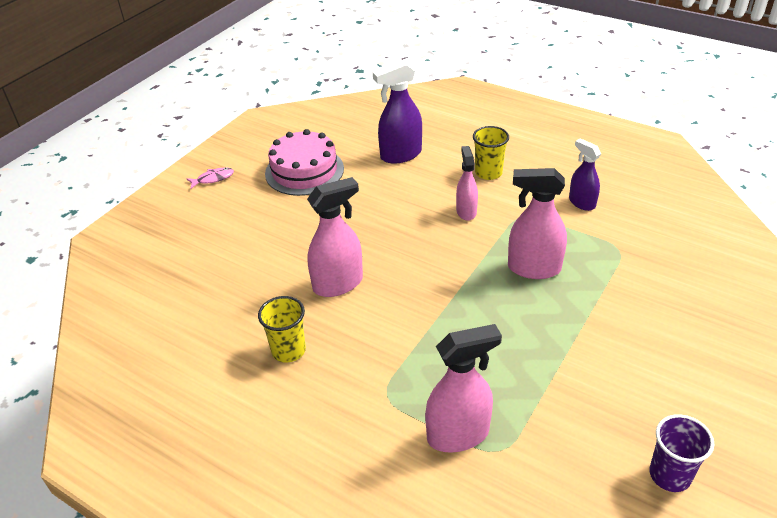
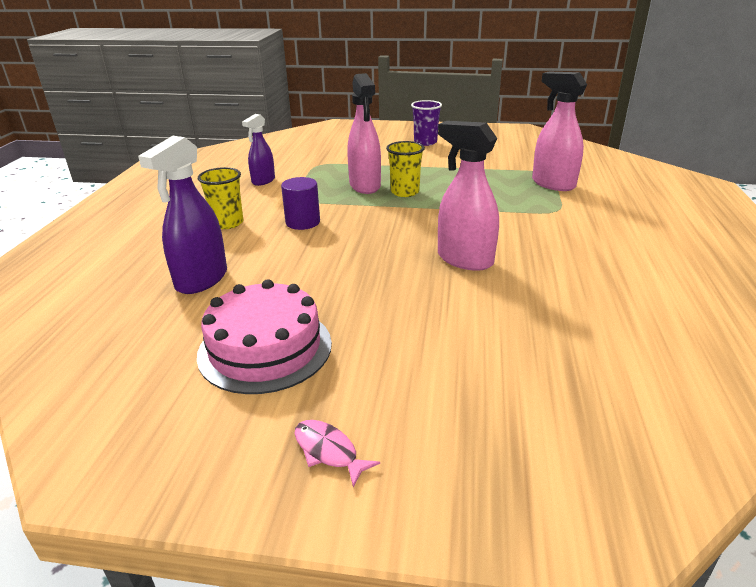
camera: 115 degrees left, 10 degrees down
(288, 350) = (573, 260): yellow cup -> yellow cup (405, 192)
(400, 155) = (201, 280): purple spray bottle -> purple spray bottle turned 75 degrees clockwise
(466, 211) = (303, 222): pink spray bottle -> purple cylinder
(670, 475) = (503, 139): purple cup -> purple cup (425, 142)

